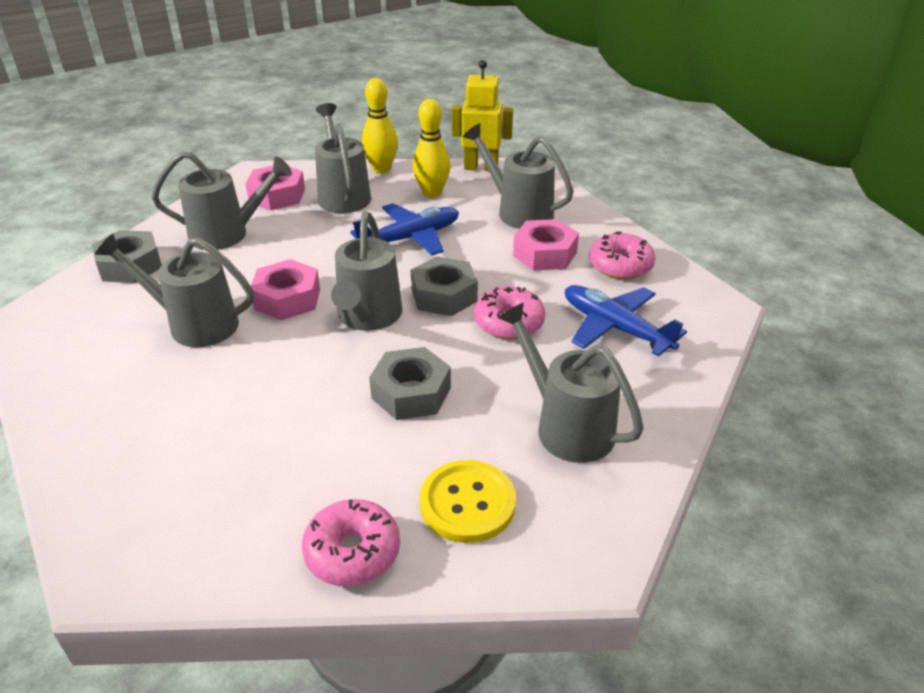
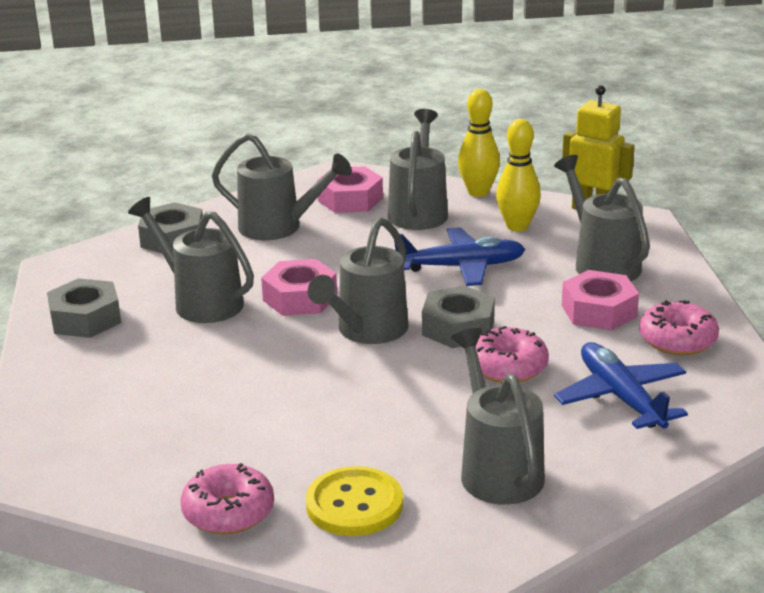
camera: 25 degrees right, 10 degrees down
(411, 393) = (364, 405): grey nut -> grey nut (85, 319)

